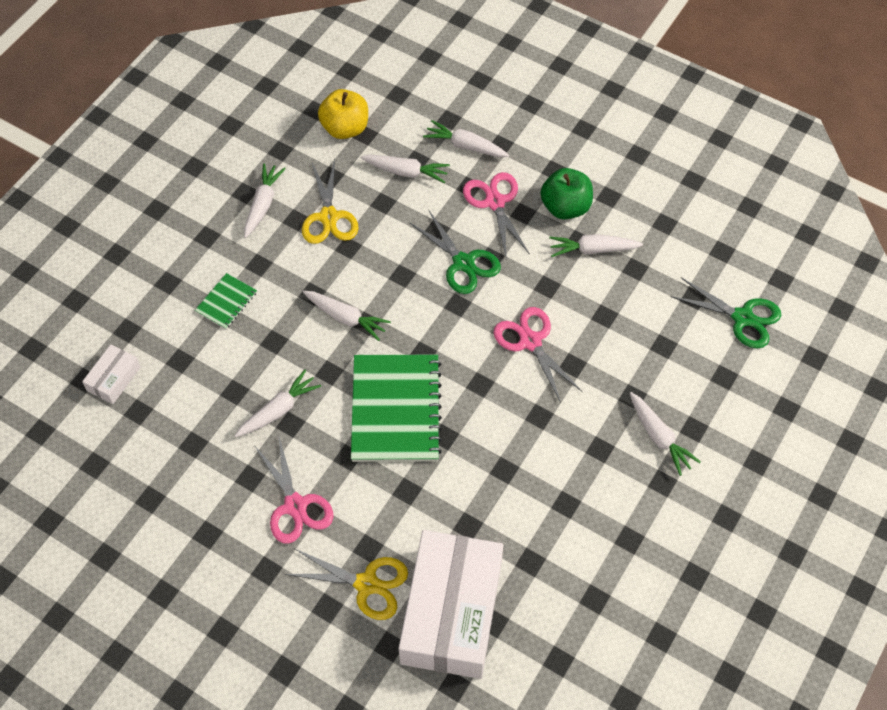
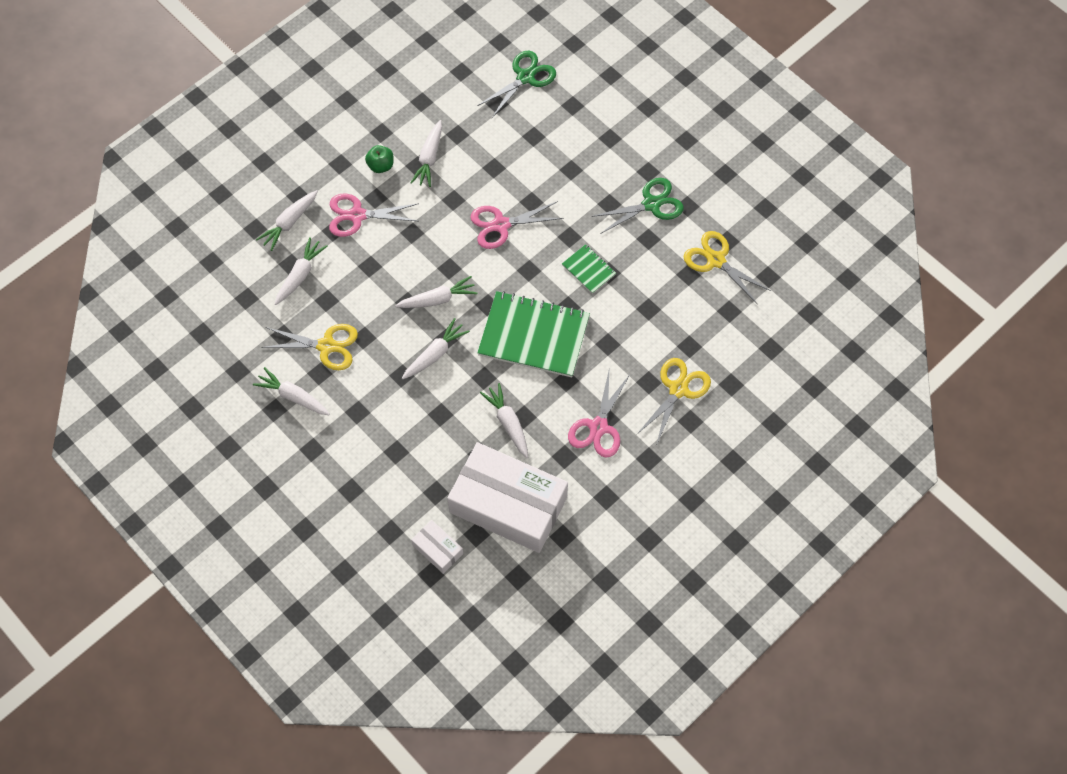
camera: 75 degrees left, 5 degrees up
(226, 302) = (388, 445): green notebook -> green notebook (589, 269)
(295, 505) = (598, 427): pink scissors -> pink scissors turned 120 degrees clockwise
(345, 128) = (233, 312): yellow apple -> none
(451, 612) = (714, 336): white box -> white box (508, 505)
(463, 263) = (410, 254): green scissors -> green scissors (651, 204)
(561, 590) = (716, 260): none -> yellow scissors
(565, 207) = (381, 166): green apple -> green apple, size x0.63
(659, 437) = (611, 162): white carrot -> white carrot (438, 299)

